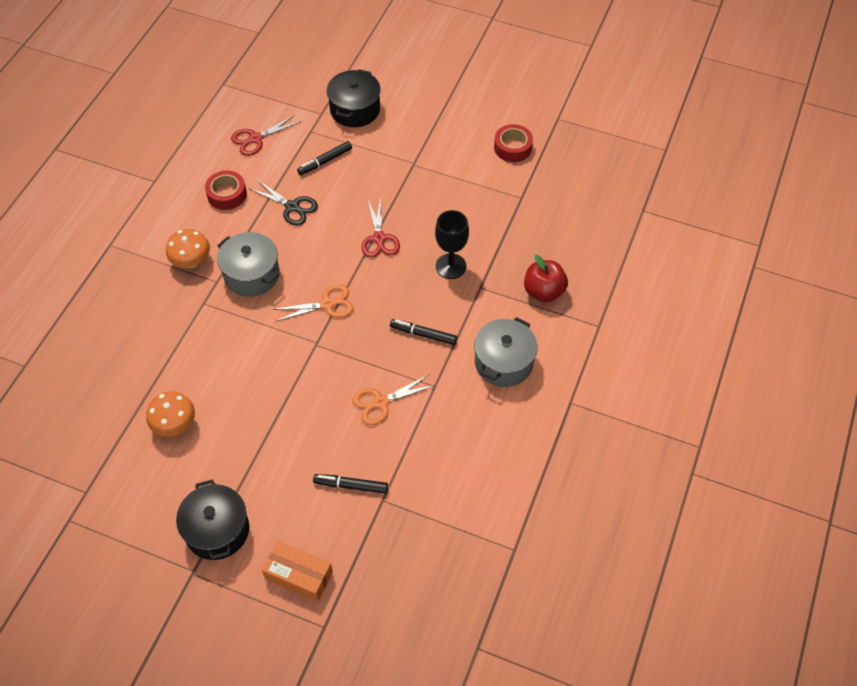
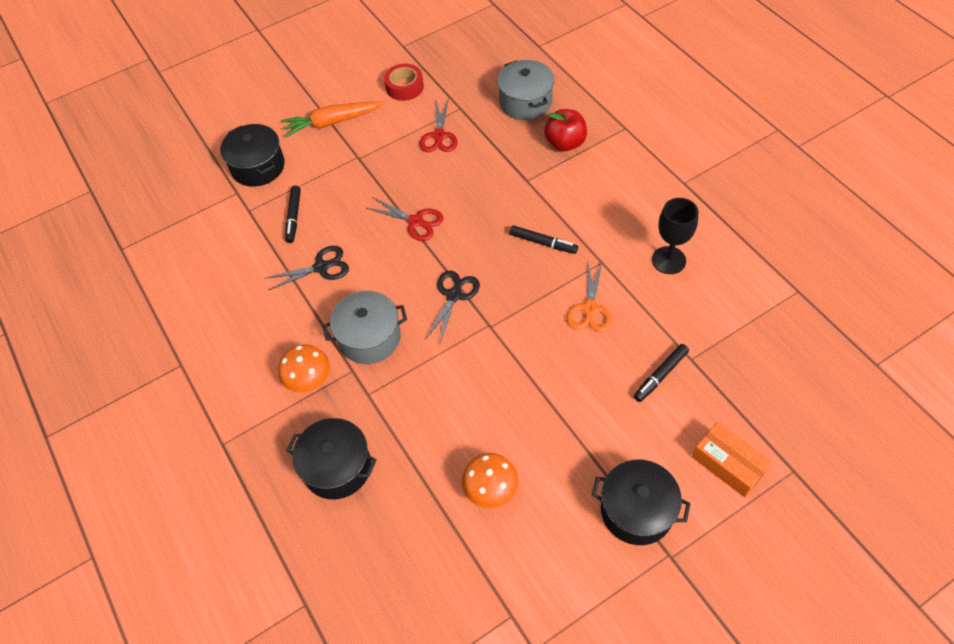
camera: 50 degrees left, 0 degrees up
(134, 321) = (337, 467): none -> black pot
(227, 194) = (257, 311): red tape -> none
(256, 139) = (214, 256): red scissors -> red scissors (439, 136)
(299, 575) = (728, 464): orange box -> orange box turned 75 degrees clockwise
(327, 304) = (454, 295): orange scissors -> black scissors
(423, 334) = (543, 243): black marker -> black marker turned 120 degrees counterclockwise
(435, 125) = (332, 122): none -> orange carrot
(451, 266) = (488, 188): black goblet -> black goblet (668, 260)
(503, 362) = (613, 204): grey pot -> grey pot (525, 102)

